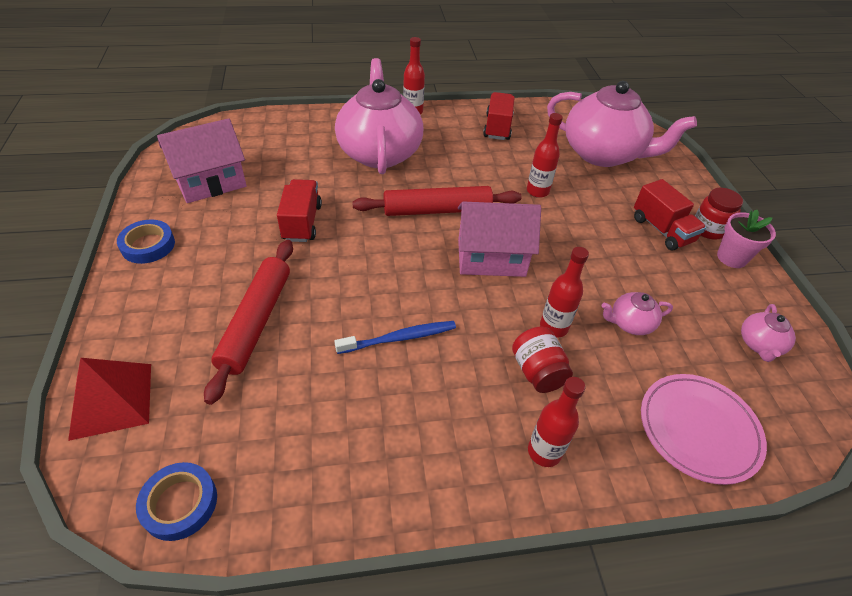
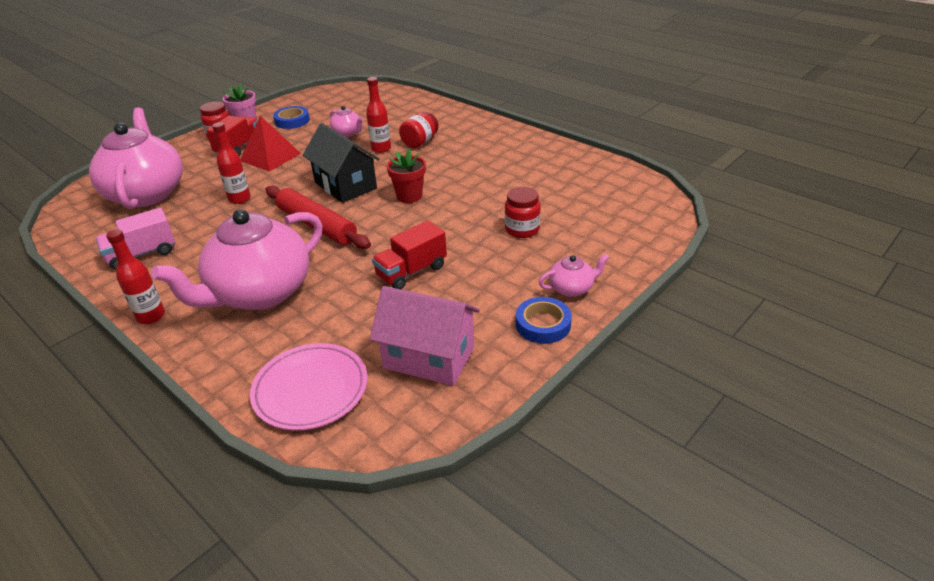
camera: 125 degrees left, 10 degrees down
(112, 400) = (641, 237): red pyramid -> red pyramid (270, 157)
(180, 503) = (634, 184): blue tape -> blue tape (292, 121)
(256, 322) = (522, 229): red rolling pin -> red jar
(400, 338) = (457, 182): blue toothbrush -> none
(416, 286) = (409, 196): none -> red flower pot
(491, 258) = (345, 185): pink house -> black house
(497, 127) = (142, 254): red truck -> pink truck
(544, 452) = (464, 126): red bottle -> none
(698, 429) = (398, 104): pink plate -> pink plate (310, 389)
(759, 345) = (319, 105): pink teapot -> pink teapot (571, 288)

